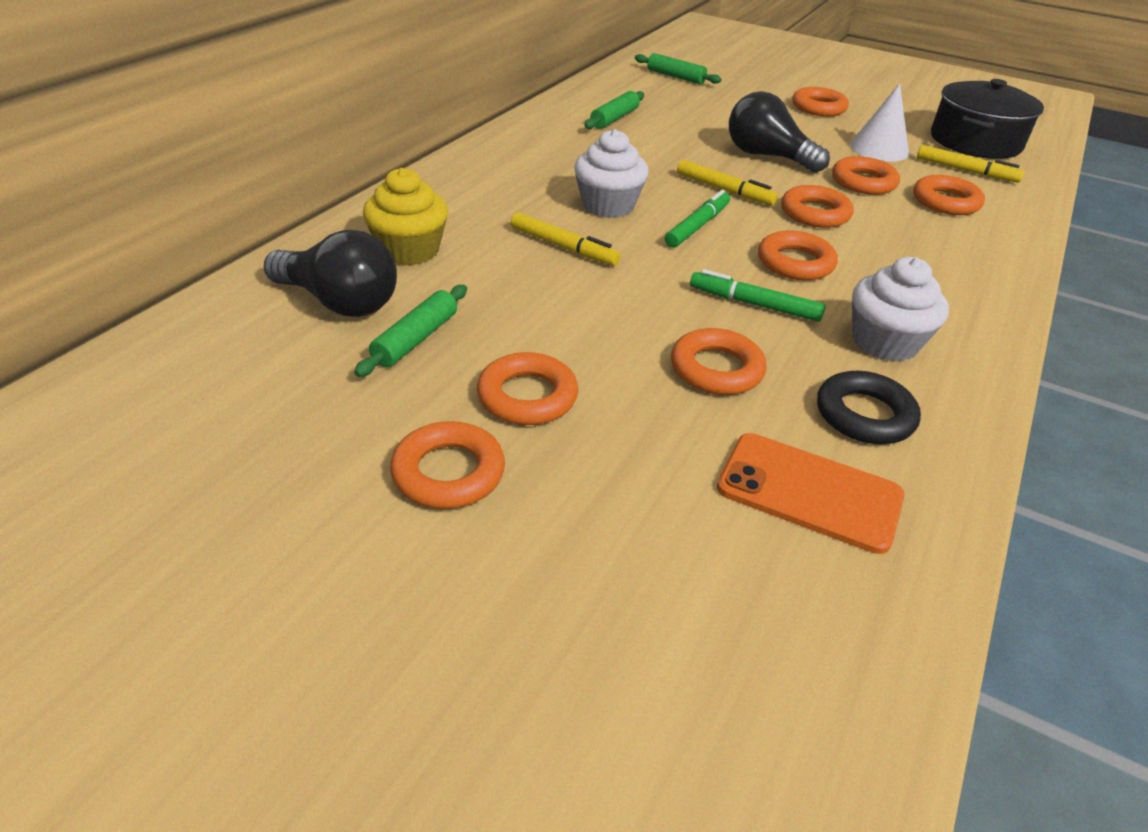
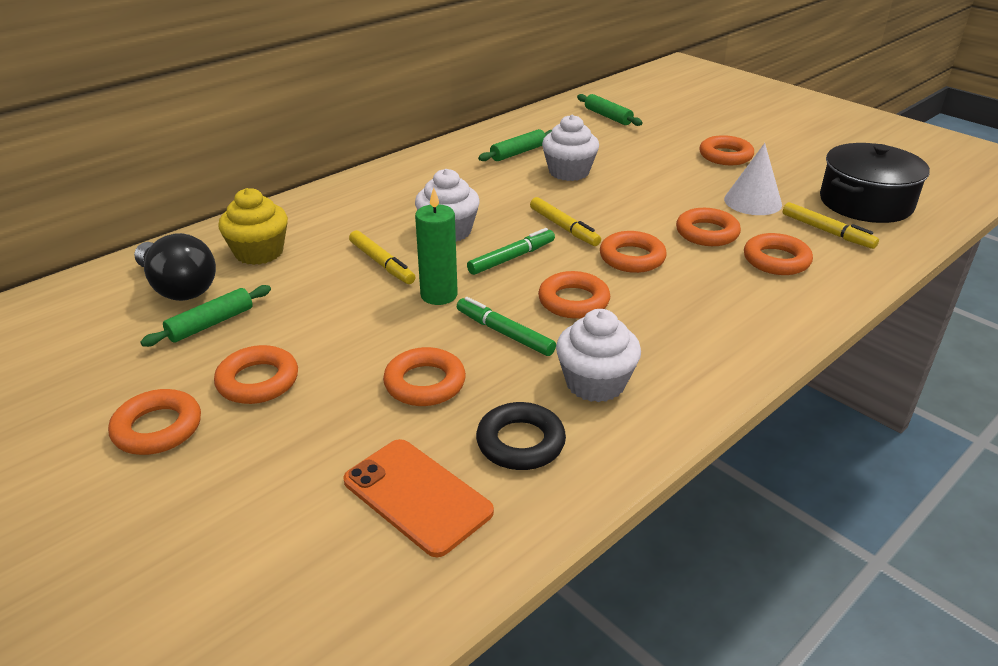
camera: 20 degrees right, 5 degrees down
(653, 273) = (439, 295): none -> green candle
(682, 134) = (569, 172): none -> white cupcake
(767, 156) = (632, 199): black light bulb -> none

